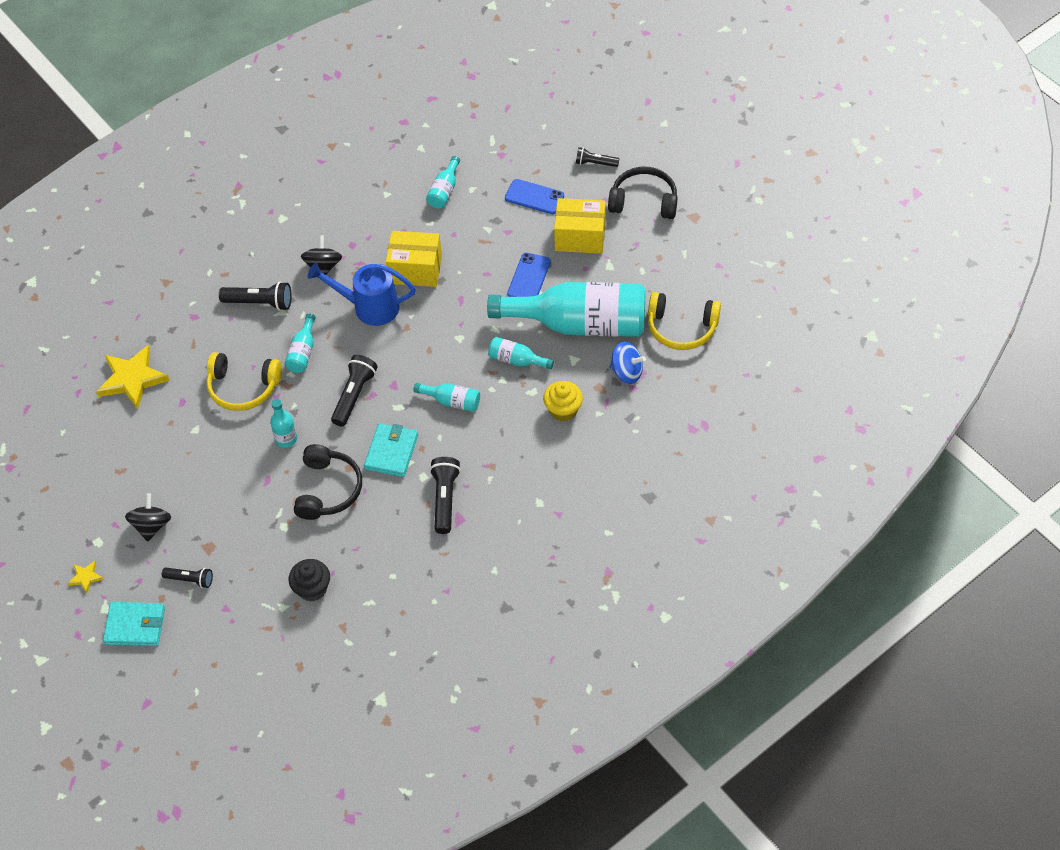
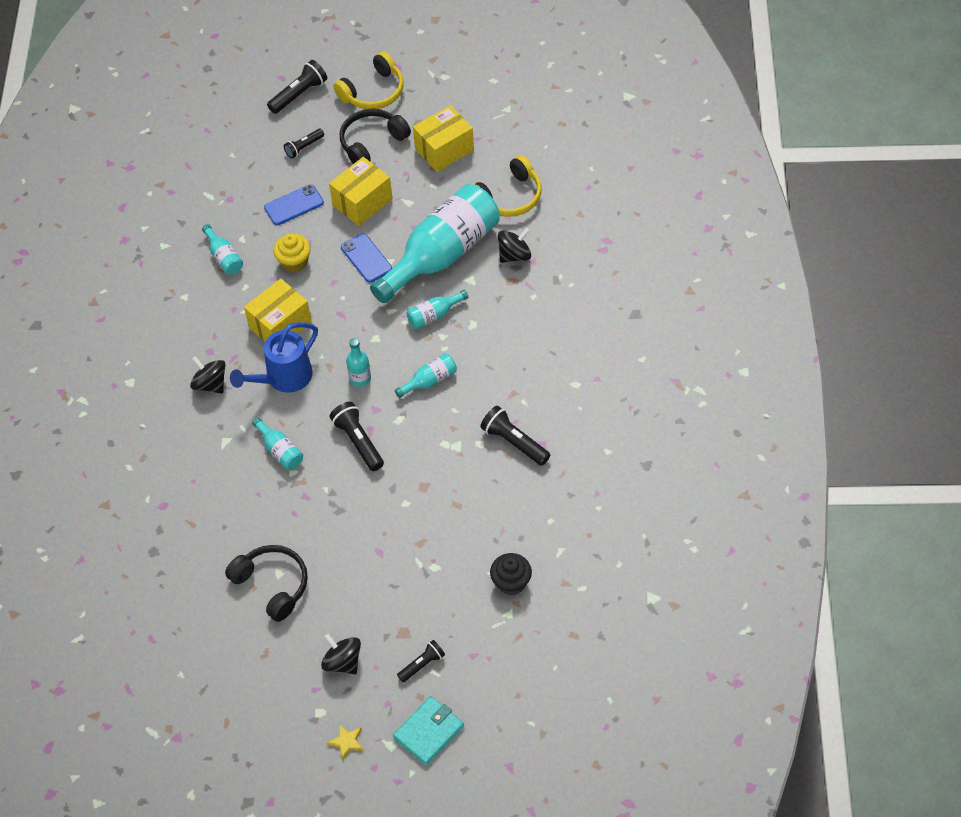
camera: 50 degrees left, 0 degrees up
(132, 379) = (180, 589): yellow star -> none
(243, 387) = (272, 514): yellow headphones -> yellow headphones (373, 92)
(260, 303) = (199, 450): black flashlight -> black flashlight (299, 94)
(286, 439) = (353, 514): turquoise bottle -> turquoise bottle (360, 378)
(328, 489) = (429, 515): black headphones -> black headphones (272, 585)
(391, 452) = (437, 450): turquoise wallet -> none
(563, 410) = (508, 316): yellow cupcake -> yellow cupcake (294, 262)
(626, 372) = (514, 255): blue spinning top -> black spinning top
(685, 252) = (444, 149): none -> yellow box

